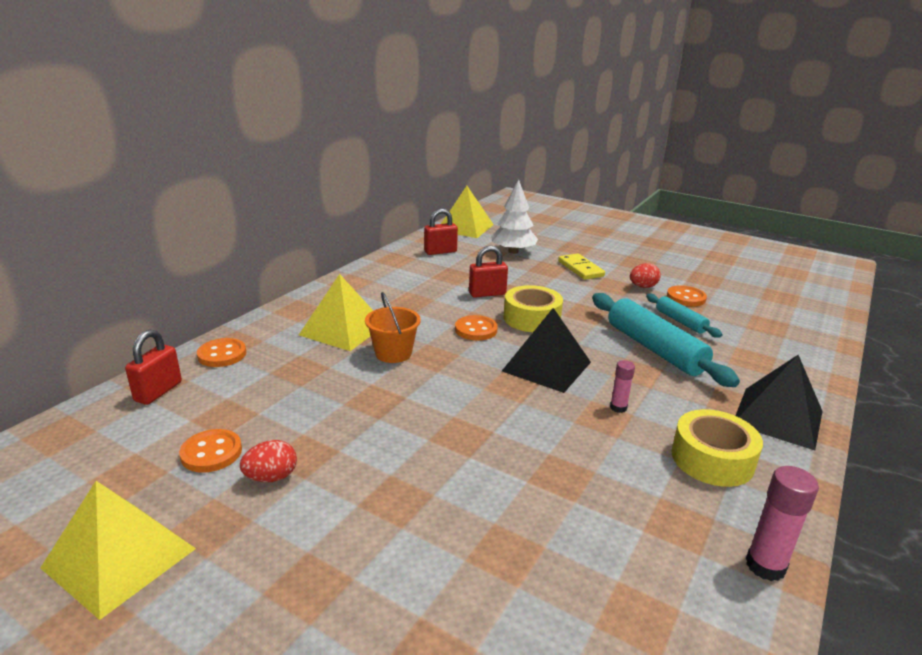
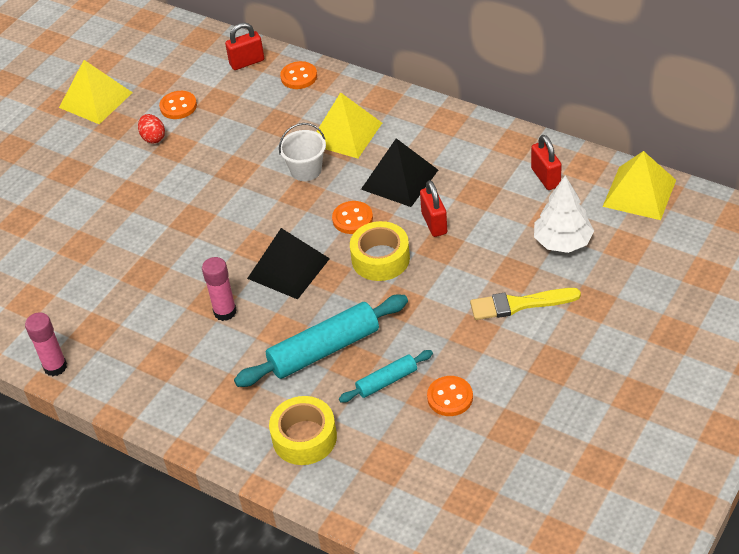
camera: 95 degrees right, 20 degrees up
(158, 391) = (247, 62): red padlock -> red padlock turned 45 degrees counterclockwise
(393, 353) = (306, 170): orange bucket -> white bucket
(580, 269) = (519, 304): yellow domino -> yellow brush
(618, 407) = (225, 312): pink glue stick -> pink glue stick, size x1.65
(643, 287) = (475, 360): red egg -> none
(712, 459) = (157, 361): yellow tape -> yellow tape (304, 437)
(777, 417) = (209, 419): black pyramid -> black pyramid (399, 179)

